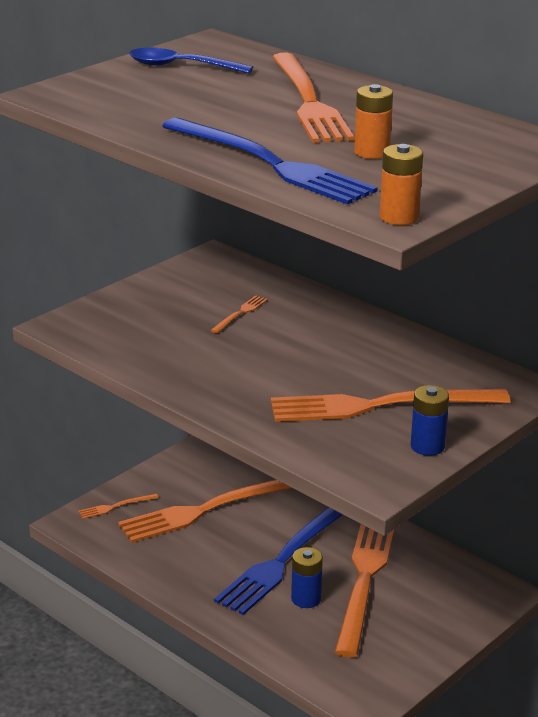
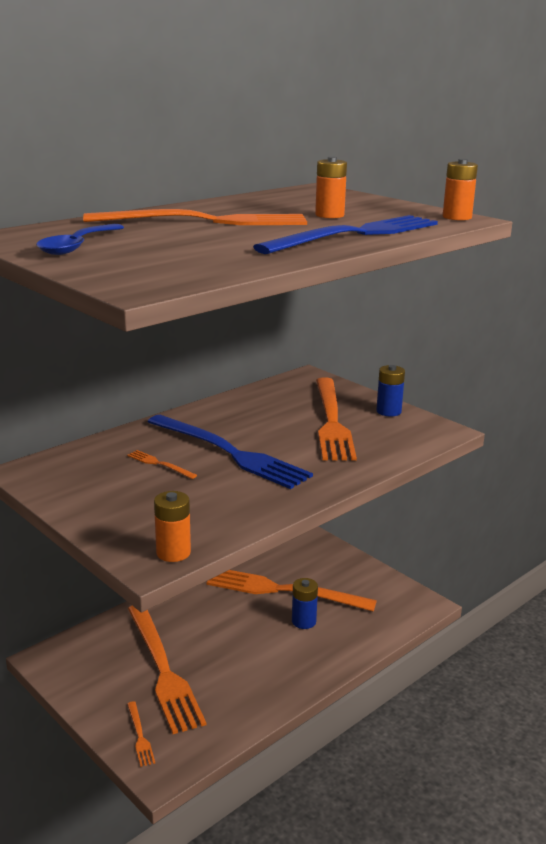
camera: 85 degrees left, 5 degrees down
(75, 334) = (173, 553): none -> orange battery
(284, 559) = (248, 628): blue fork -> blue fork (229, 453)

